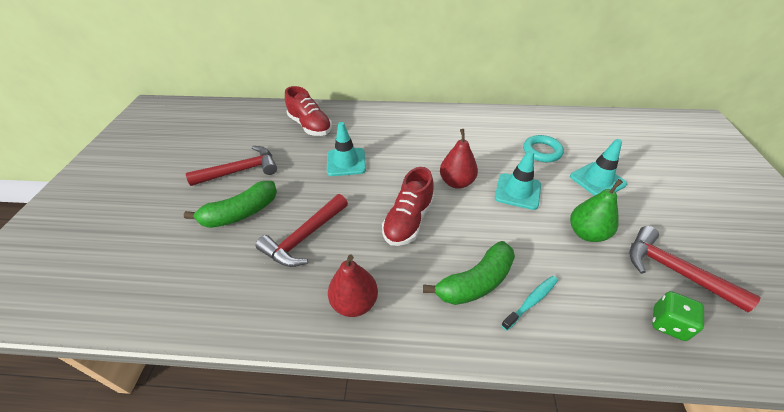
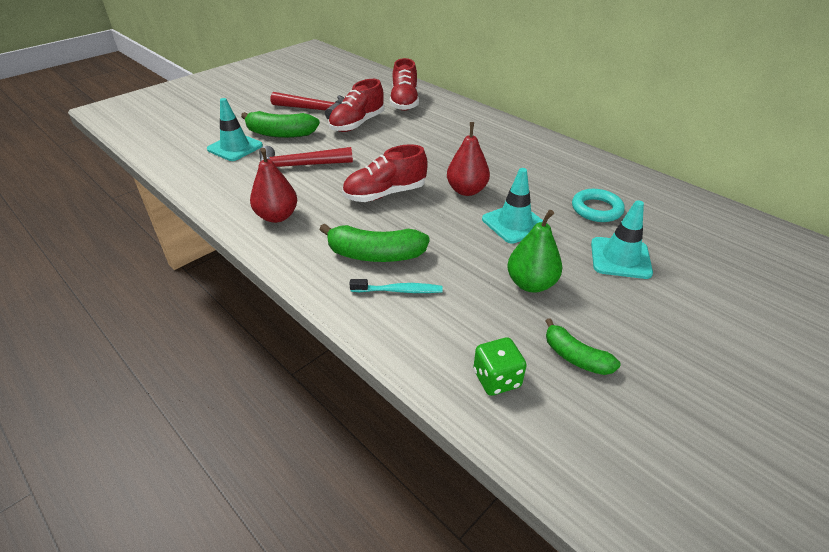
camera: 40 degrees right, 5 degrees down
(298, 166) = (357, 124): none -> red shoe
(346, 162) = (396, 137): turquoise traffic cone -> turquoise traffic cone (235, 147)
(673, 270) = (575, 357): red hammer -> green banana

